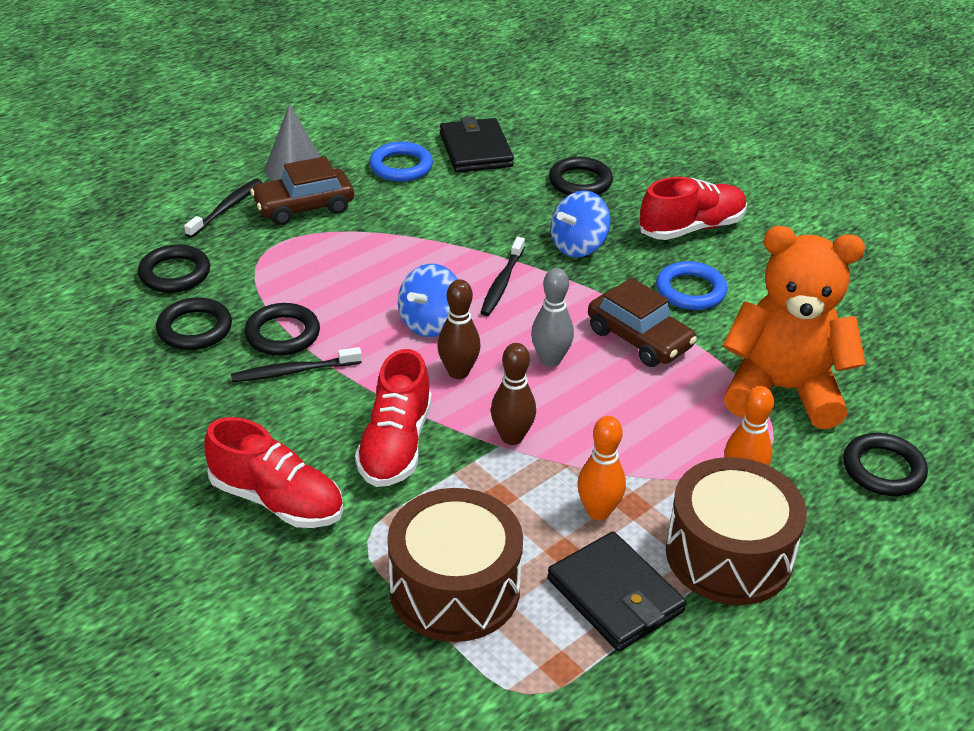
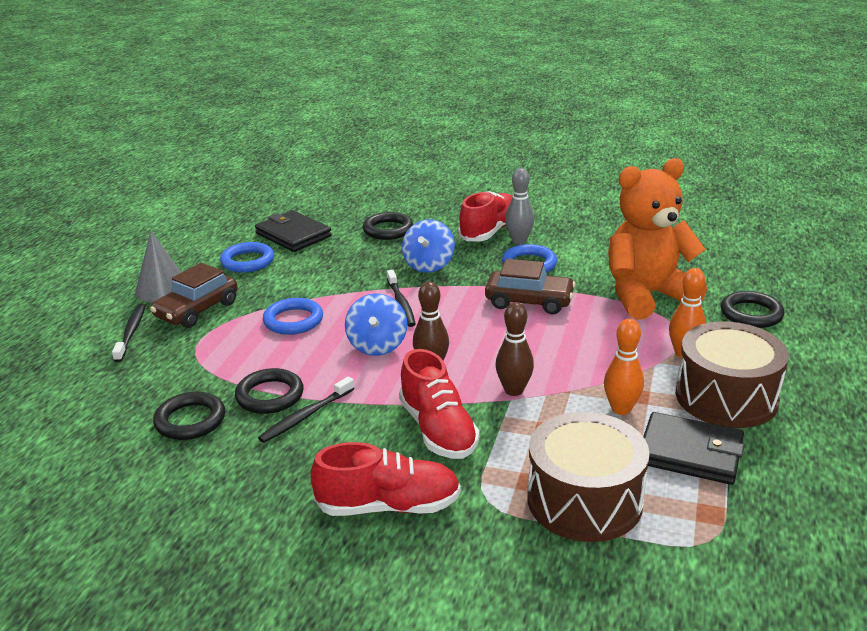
camera: 30 degrees left, 10 degrees down
(175, 273) = (131, 390): black ring -> none
(379, 258) = (293, 320): none -> blue ring
(550, 360) = (486, 335): grey bowling pin -> grey bowling pin (519, 241)

